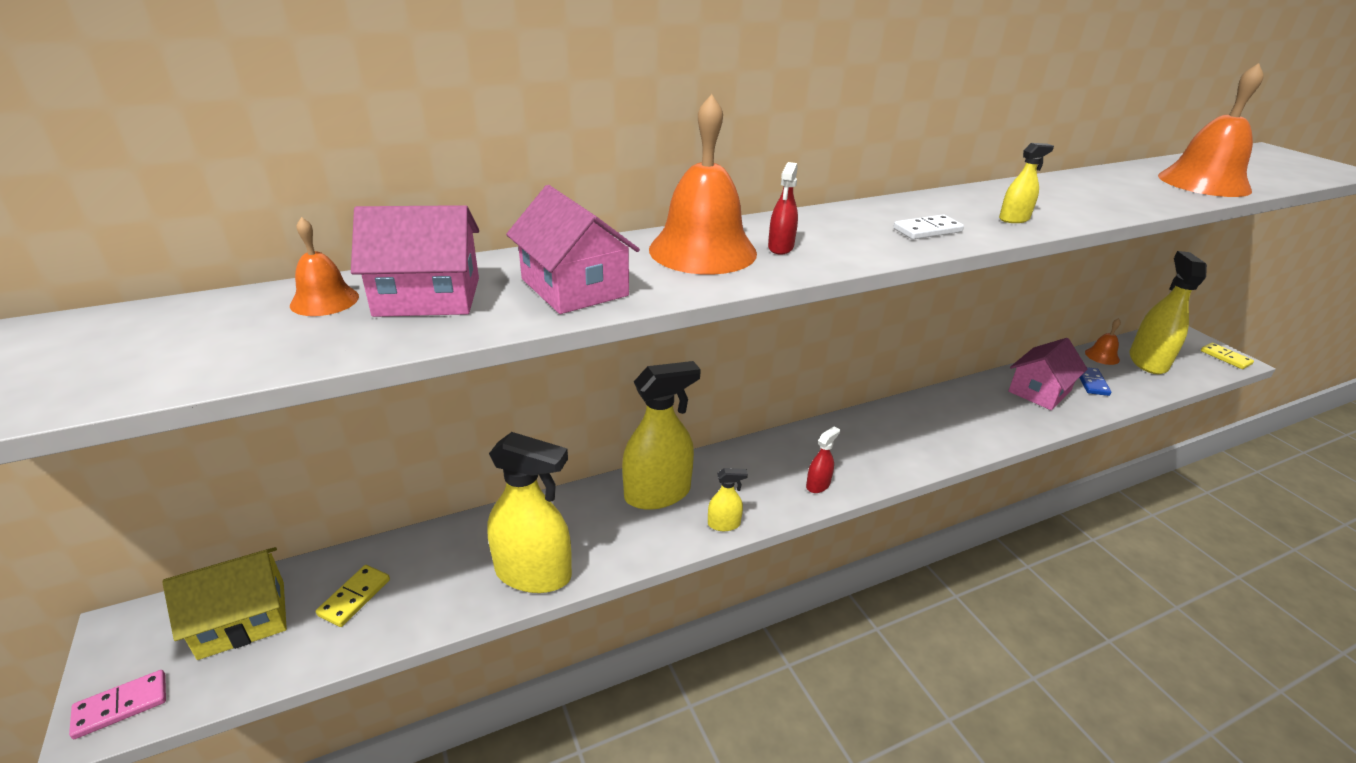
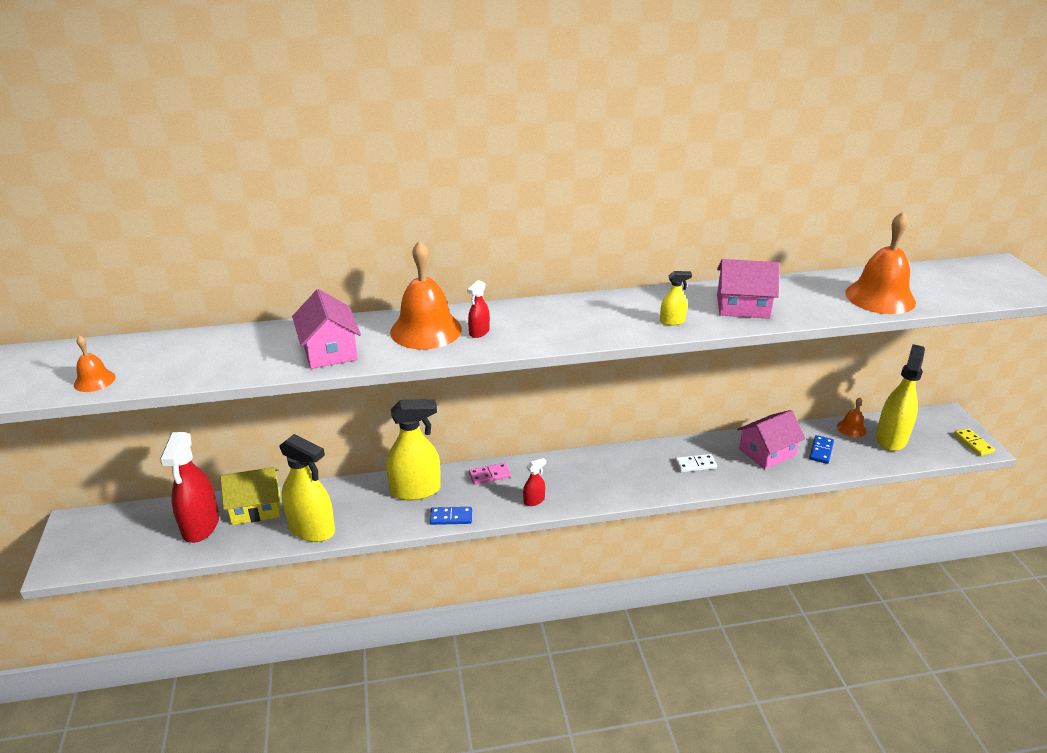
camera: 15 degrees right, 0 degrees up
(121, 705) = (66, 562): pink domino -> pink domino (489, 475)
(242, 619) = (136, 528): yellow house -> yellow house (256, 508)
(324, 300) = (189, 346): orange bell -> orange bell (94, 380)
(354, 597) = (201, 526): yellow domino -> red spray bottle
(428, 297) = (244, 349): pink house -> pink house (743, 306)
(724, 524) = (451, 517): yellow spray bottle -> blue domino
(927, 230) = (595, 326): white domino -> white domino (695, 465)

